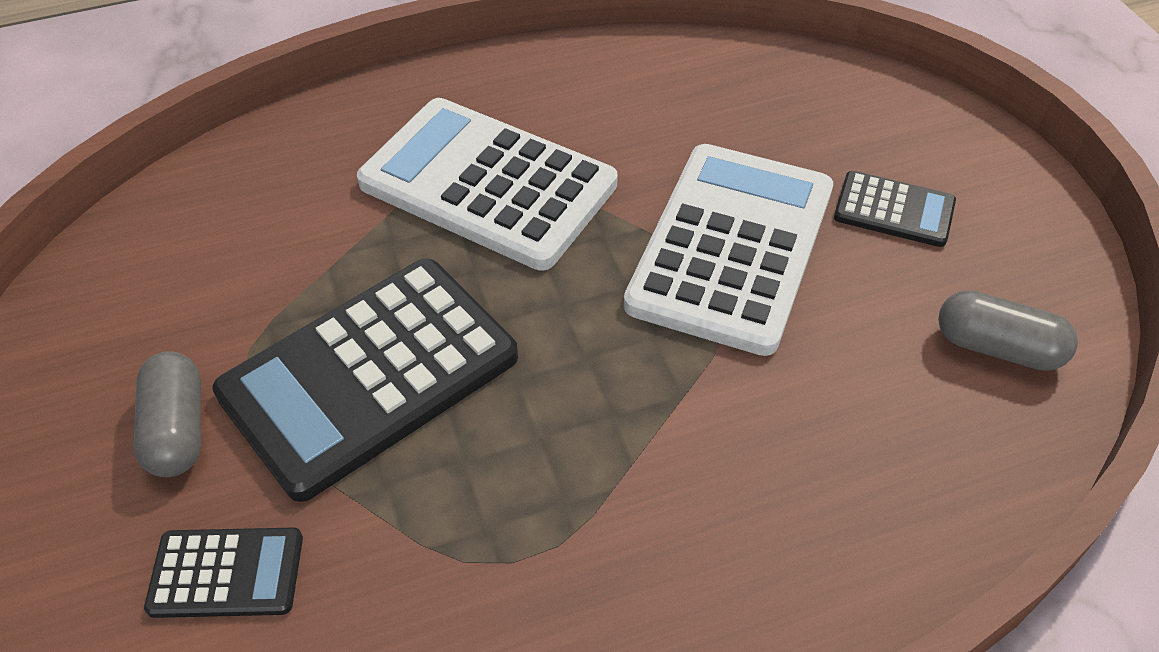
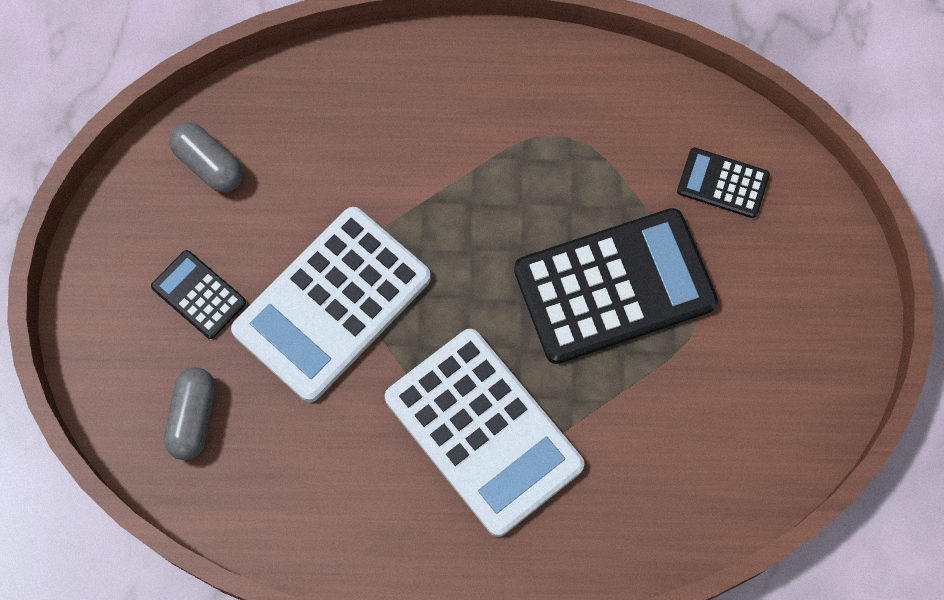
camera: 160 degrees left, 20 degrees up
(178, 429) = (743, 289): grey capsule -> grey capsule (193, 418)

